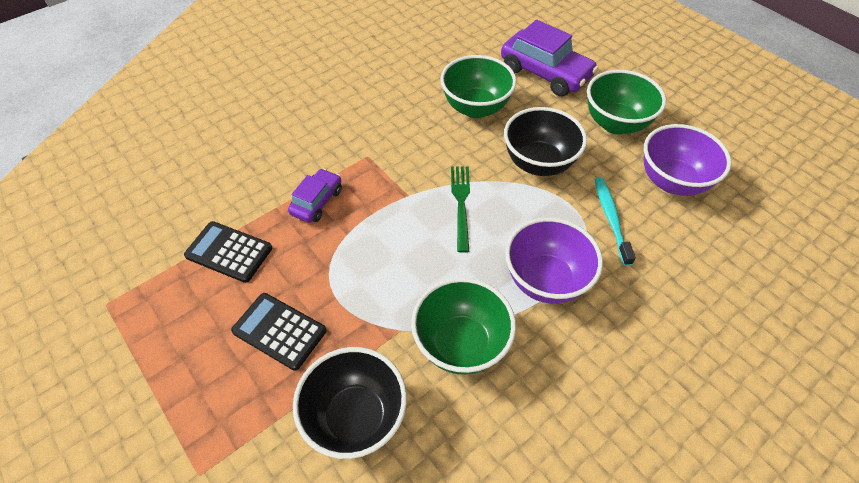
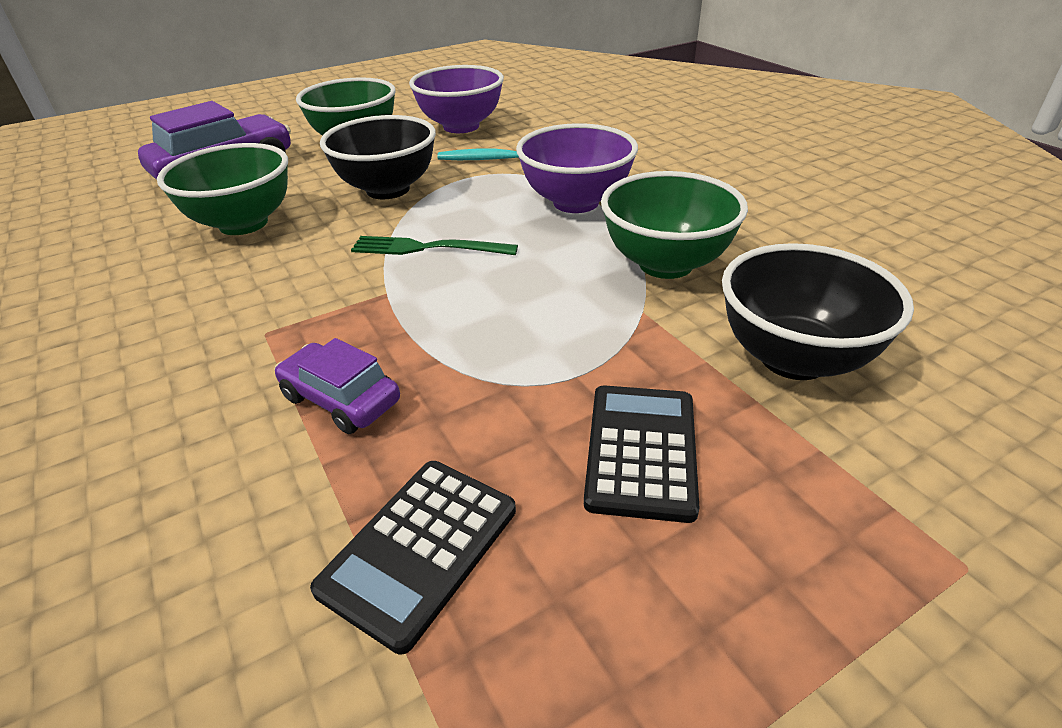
camera: 80 degrees left, 15 degrees down
(279, 331) = (641, 451): black calculator -> black calculator turned 150 degrees clockwise

